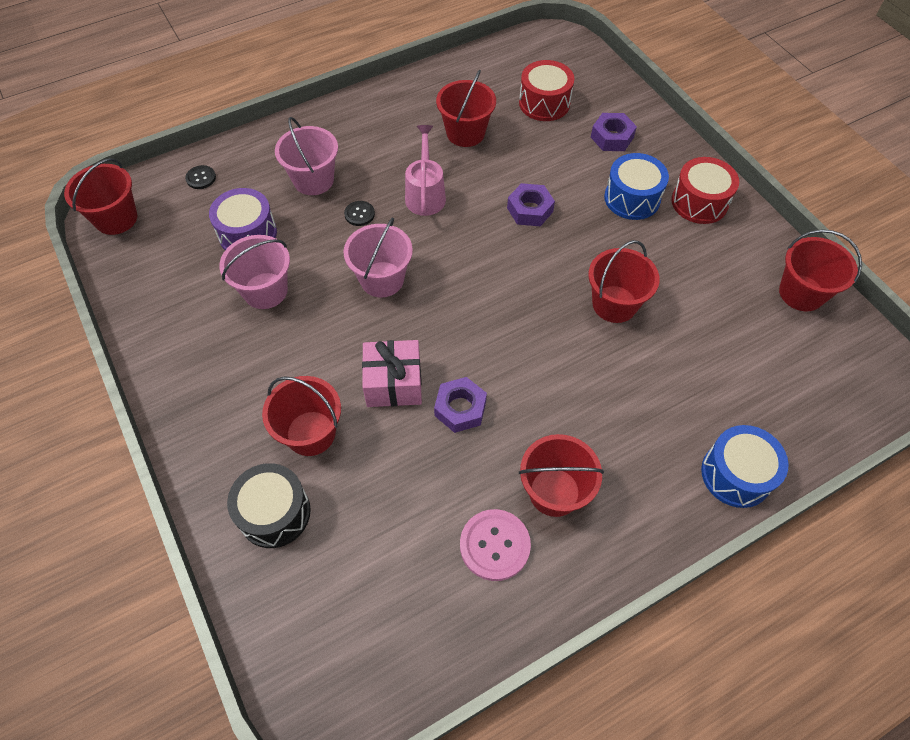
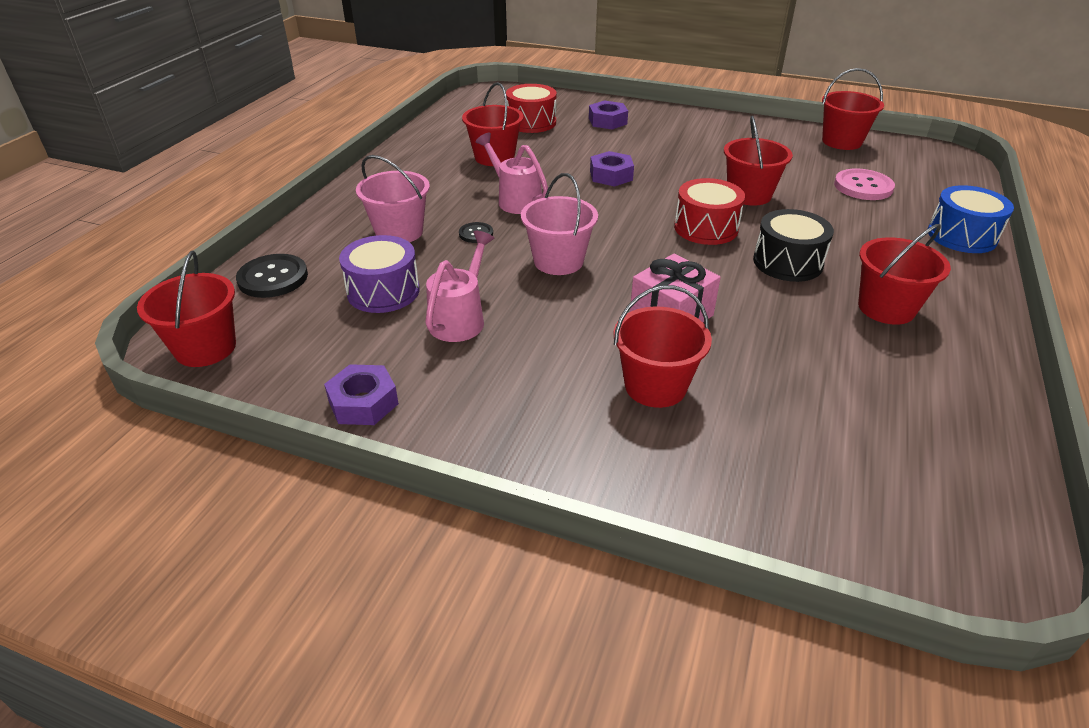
camera: 40 degrees left, 20 degrees down
(201, 178) = (273, 278): black button -> black button, size x1.81
(265, 291) = (460, 318): pink bucket -> pink watering can
(274, 513) = (714, 461): black drum -> black drum (787, 262)
(460, 408) = (745, 301): purple nut -> purple nut (363, 402)
(494, 545) = (905, 363): pink button -> pink button (863, 186)
(632, 198) = (670, 143): blue drum -> none
(699, 202) = (715, 128): red drum -> red drum (706, 228)

